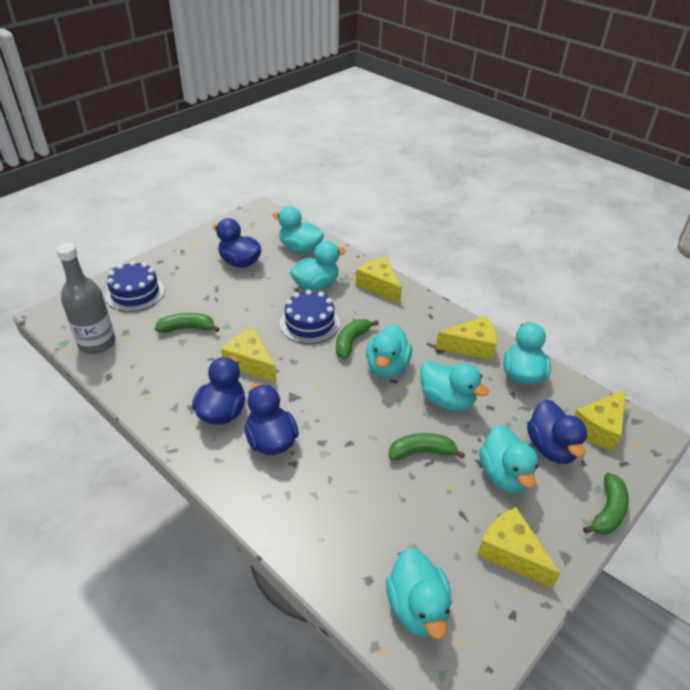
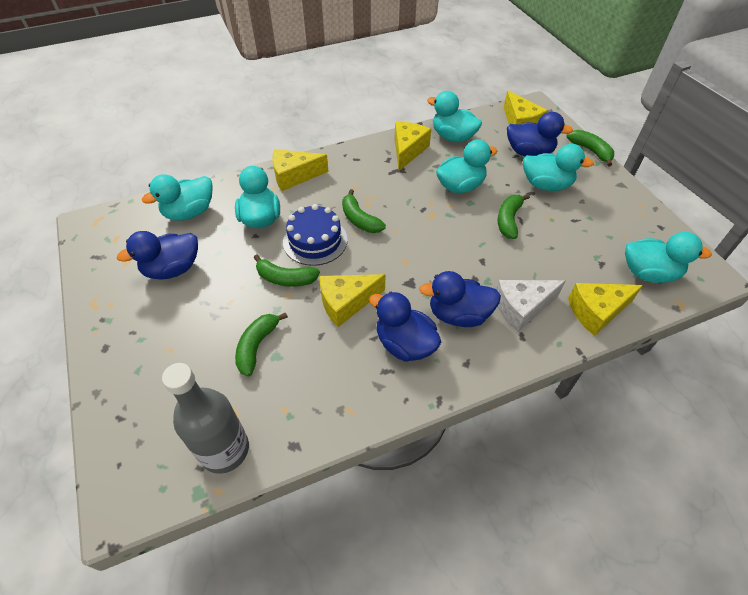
camera: 65 degrees left, 10 degrees up
(135, 293) = (151, 388): blue cake -> none
(259, 320) = (285, 278): none -> green banana
(302, 488) = (521, 308): none -> white cheese
(387, 367) = (404, 207): turquoise duck -> none
(510, 553) = (613, 208): yellow cheese -> yellow cheese (596, 312)

